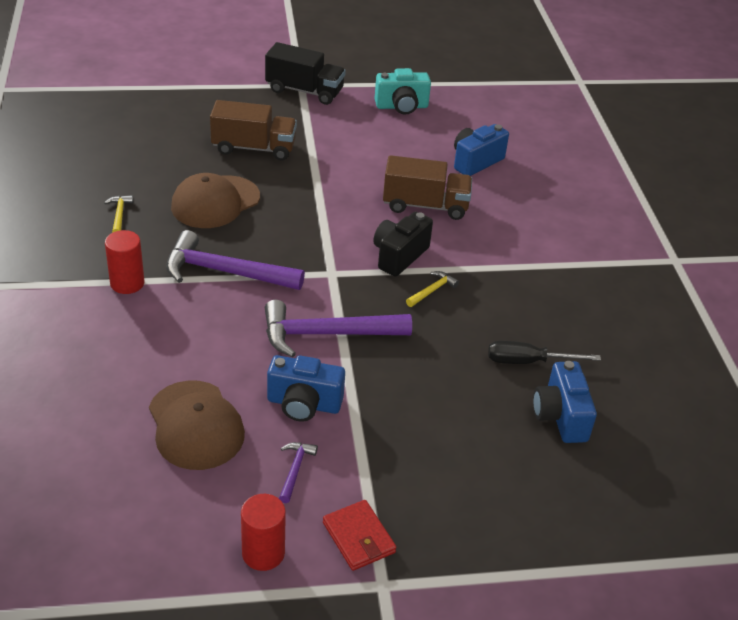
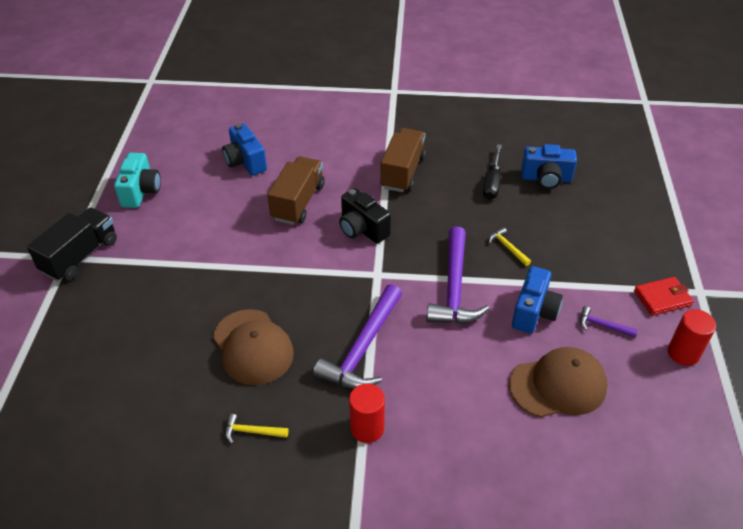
camera: 75 degrees left, 5 degrees up
(254, 148) = (169, 308): brown truck -> brown truck (402, 172)
(432, 290) = (409, 217): yellow hammer -> yellow hammer (507, 248)

